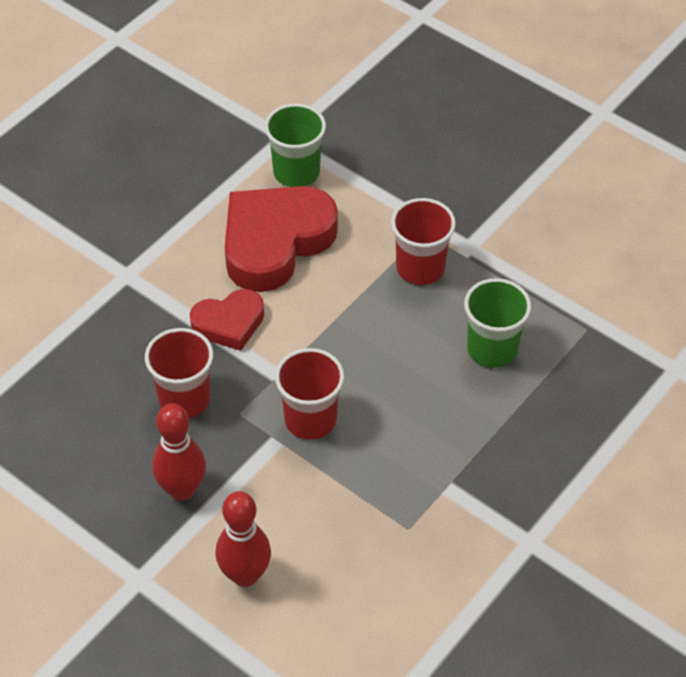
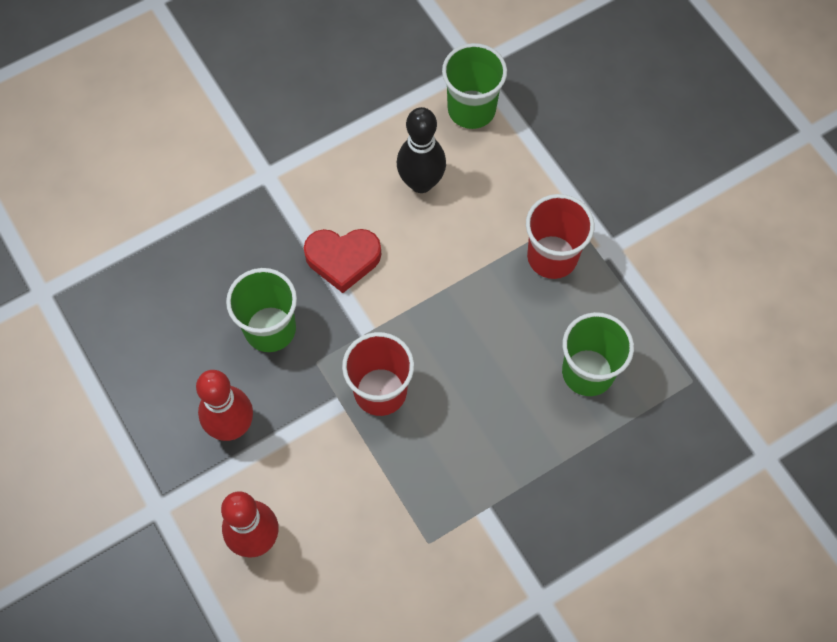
camera: 20 degrees right, 15 degrees up
(184, 399) = (270, 329): red cup -> green cup
(275, 242) = (421, 182): red heart -> black bowling pin

